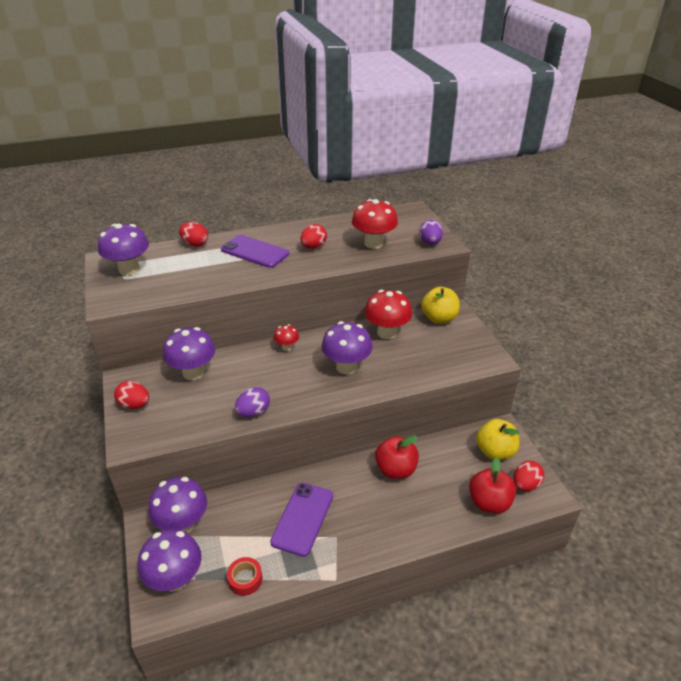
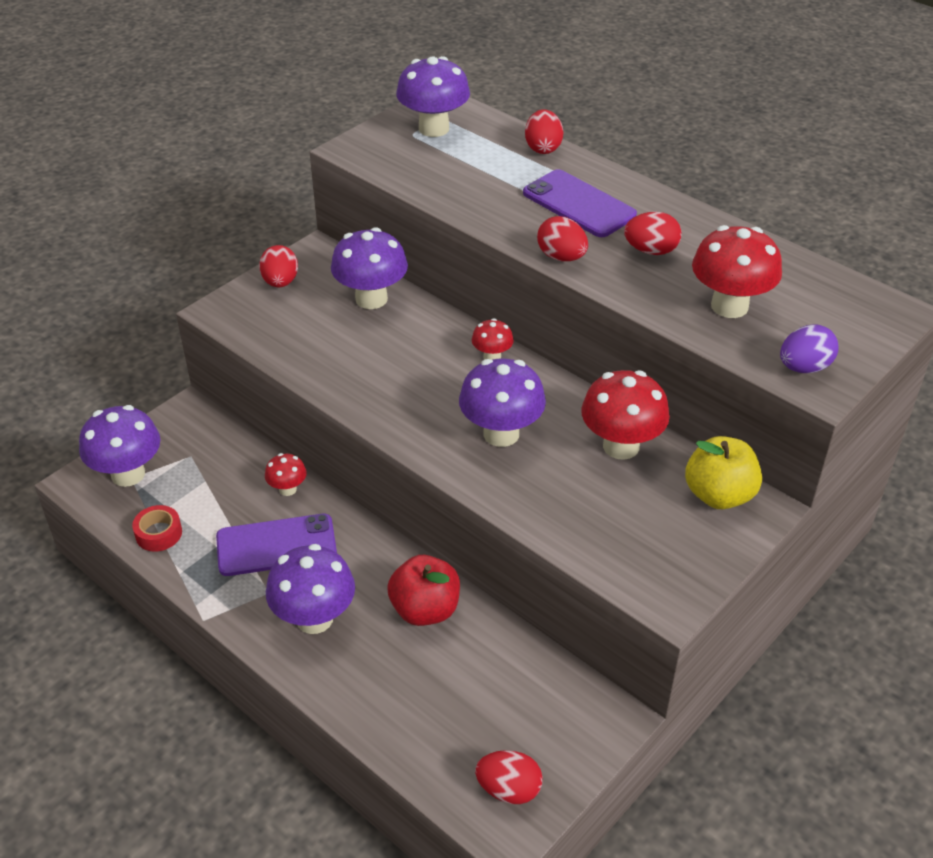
camera: 60 degrees right, 5 degrees up
(183, 524) = (203, 441): purple mushroom -> purple mushroom (314, 618)
(253, 412) = (341, 384): purple egg -> none
(255, 252) = (579, 204): purple phone -> purple phone turned 45 degrees counterclockwise
(262, 495) = (287, 489): none -> red mushroom
(291, 272) = (561, 257): none -> red egg
(489, 502) = (438, 749): red apple -> none
(495, 451) = (553, 724): yellow apple -> none

